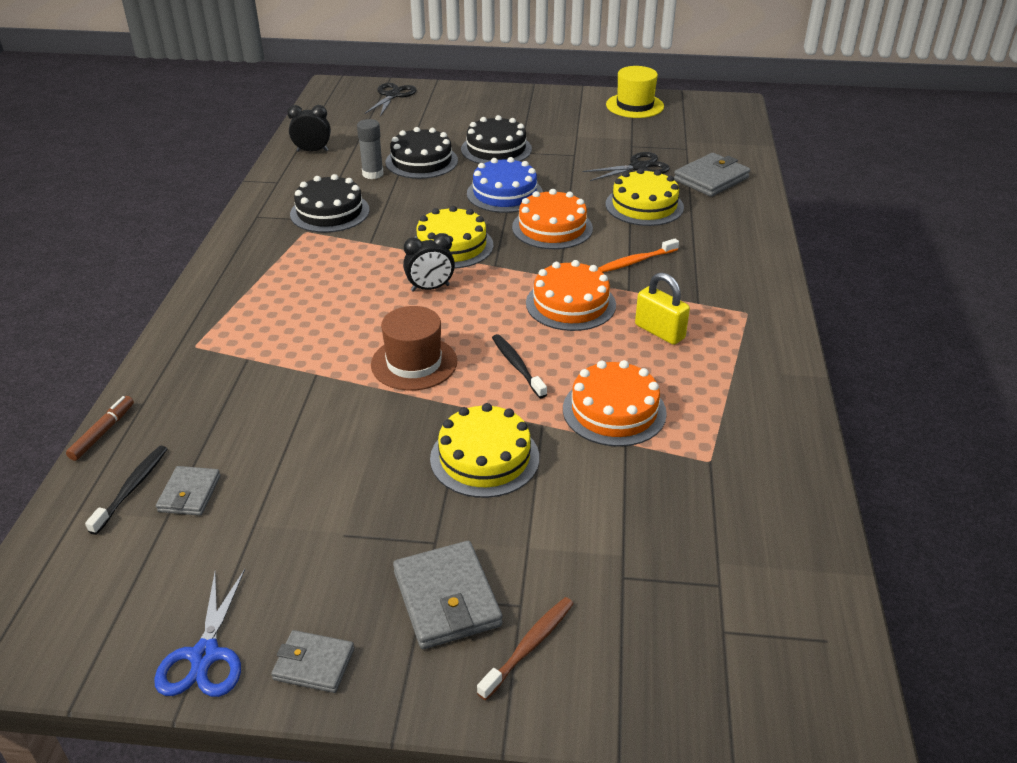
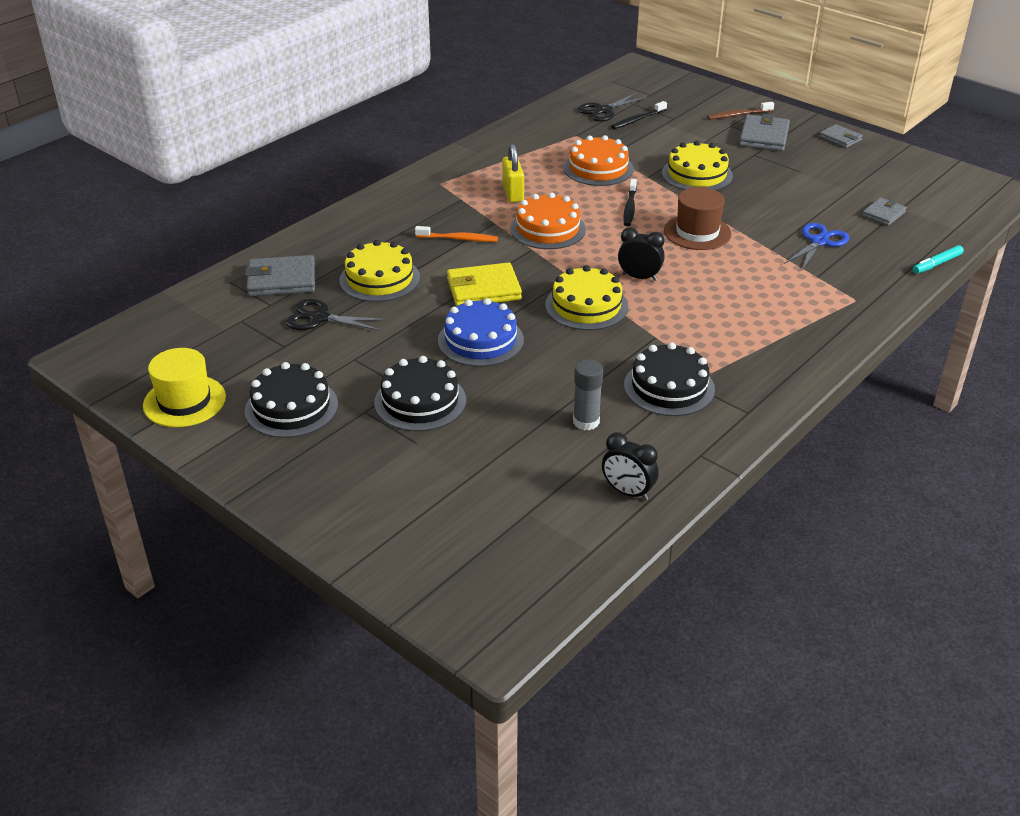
camera: 145 degrees left, 0 degrees up
(103, 432) = (937, 264): brown marker -> turquoise marker
(132, 488) = (919, 228): black toothbrush -> black toothbrush (637, 120)
(205, 656) = (891, 155): blue scissors -> blue scissors (819, 242)
(392, 95) = (434, 567): black scissors -> black scissors (603, 110)
(421, 161) = (517, 418): black cake -> black cake (291, 407)
(552, 228) = (483, 289): orange cake -> yellow wallet

